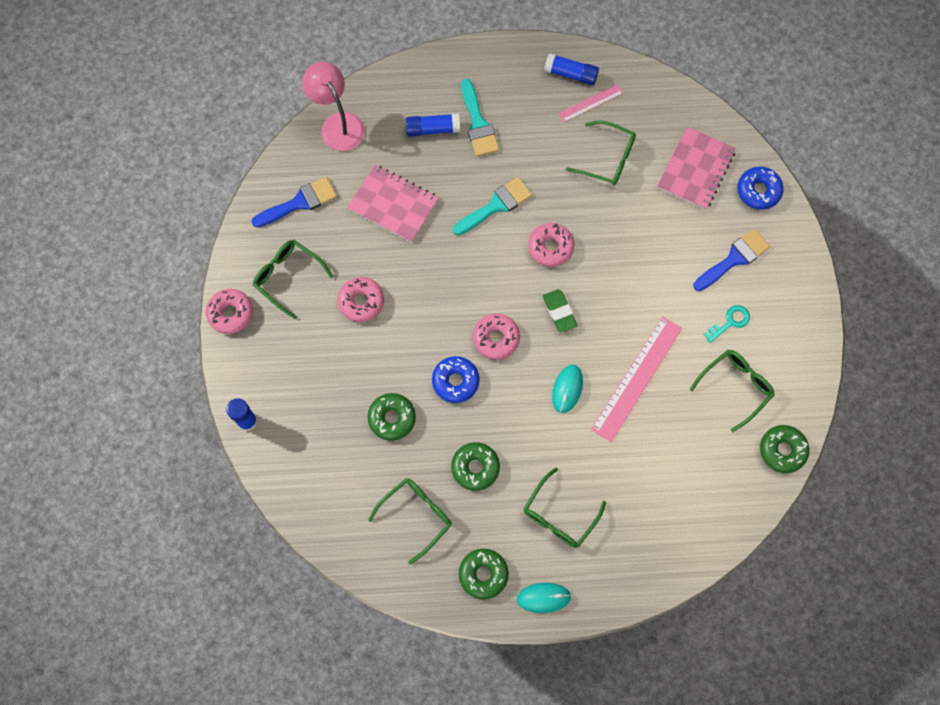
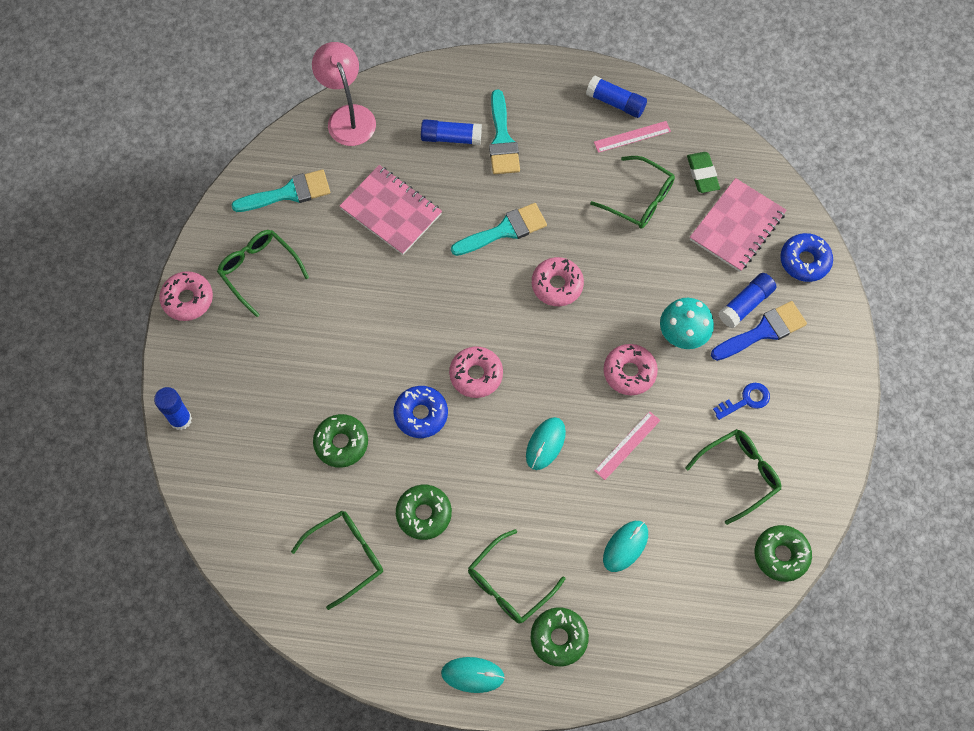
camera: 10 degrees right, 5 degrees down
(299, 202) = (288, 193): blue brush -> turquoise brush
(361, 301) = (334, 310): pink donut -> pink donut (629, 372)
(483, 574) = (409, 636): green donut -> green donut (559, 638)
(559, 312) = (553, 357): green eraser -> green eraser (702, 174)
(637, 378) = (627, 445): pink ruler -> pink ruler, size x0.53
(651, 465) = (625, 546): none -> turquoise mouse
(666, 274) = (682, 336): none -> turquoise mushroom
(715, 237) = (745, 304): none -> blue glue stick
(730, 322) = (746, 400): turquoise key -> blue key

